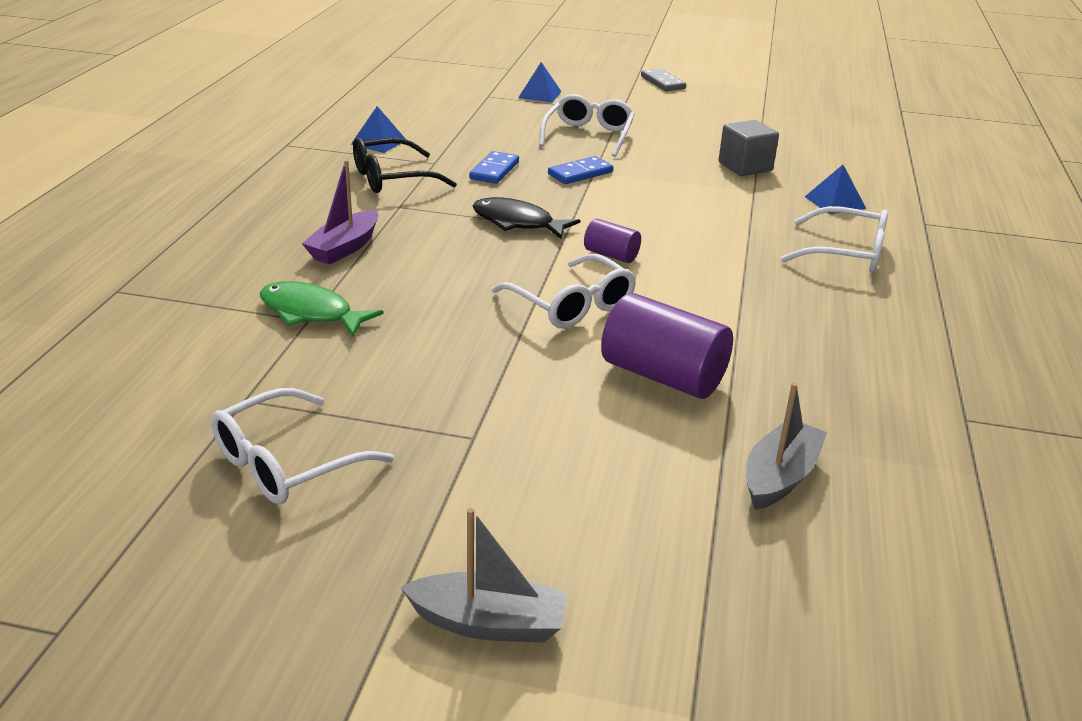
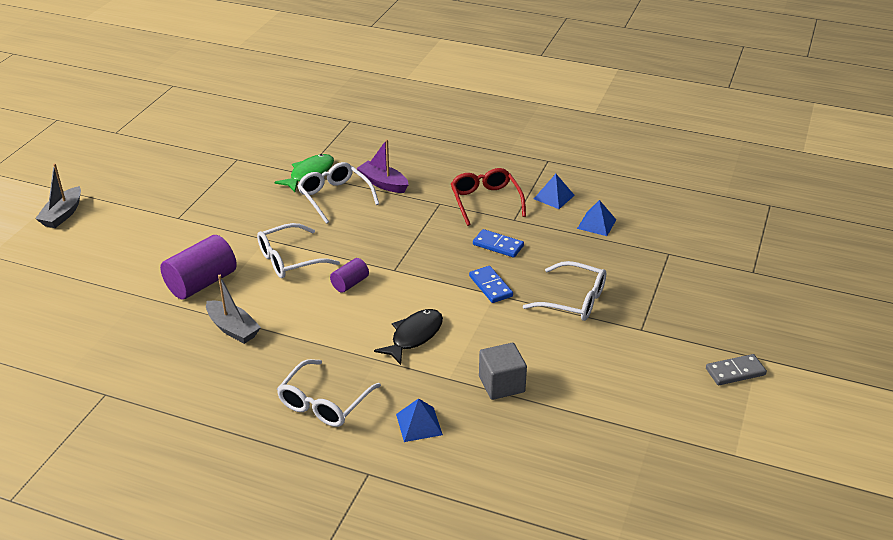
camera: 100 degrees right, 5 degrees up
(286, 463) = (184, 170): white glasses -> white glasses (334, 197)
(391, 178) = (485, 201): black glasses -> red glasses
(517, 223) = (406, 249): black fish -> black fish (414, 336)
(539, 94) = (678, 283): blue pyramid -> blue pyramid (596, 224)
(780, 477) = (98, 306): grey boat -> grey boat (233, 329)

